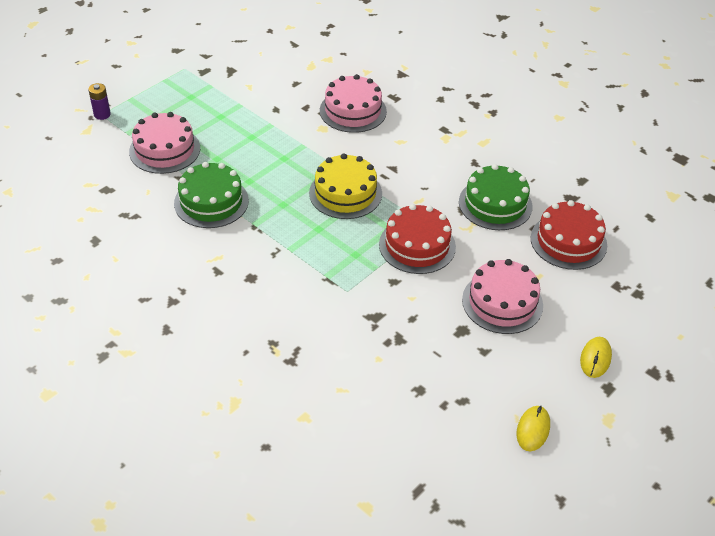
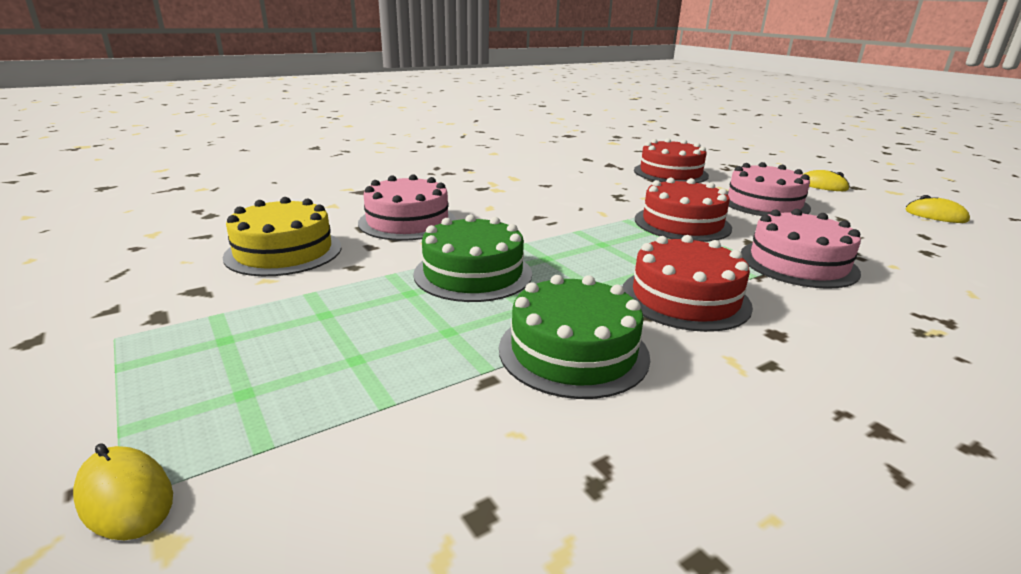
camera: 75 degrees left, 20 degrees down
(102, 114) = (125, 497): purple battery -> yellow mouse
(164, 150) = (377, 393): pink cake -> pink cake (798, 263)
(283, 242) = (685, 298): none -> red cake
(345, 193) = (579, 246): yellow cake -> yellow cake (284, 251)
(495, 204) = (614, 187): green cake -> green cake (473, 273)

